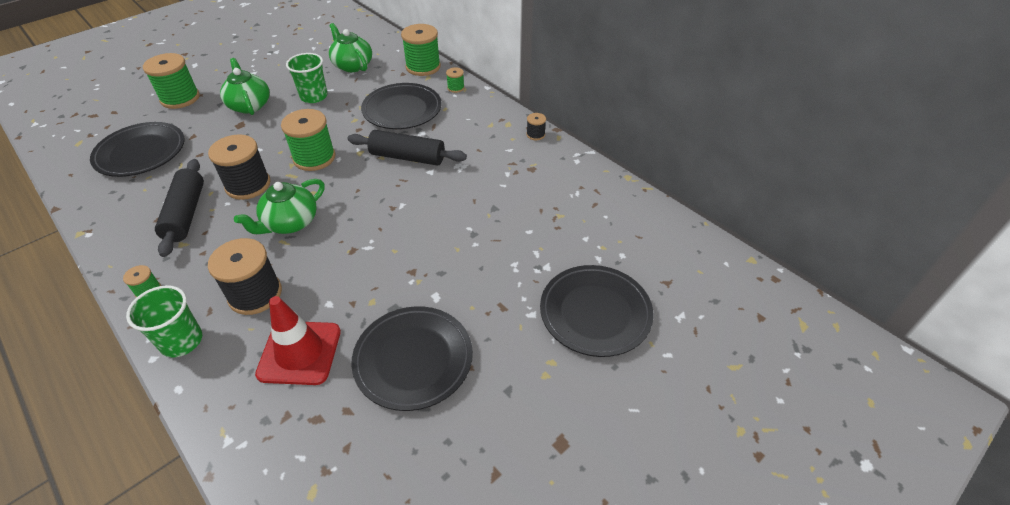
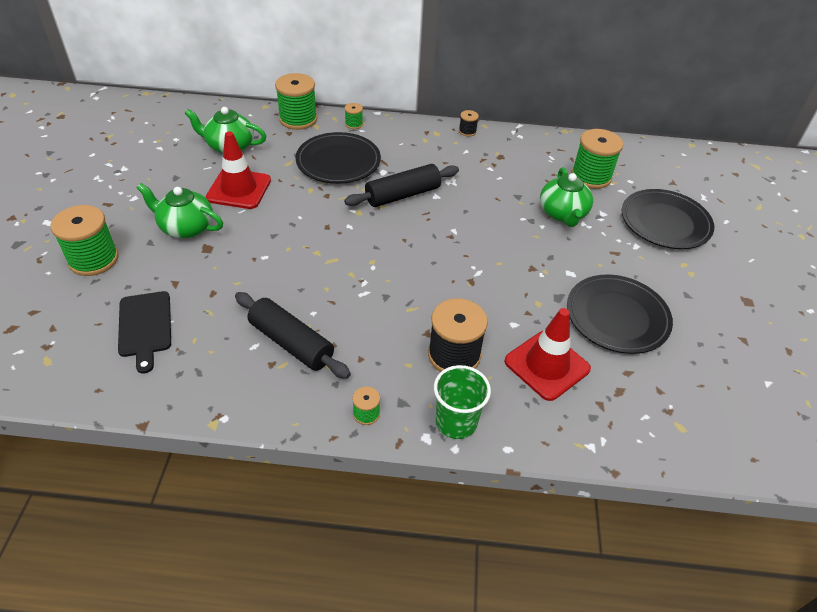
camera: 45 degrees left, 0 degrees up
(141, 153) = (145, 326): black plate -> black cutting board
(248, 185) = (307, 289): black spool -> none
(290, 223) = (393, 293): green teapot -> green teapot (563, 214)
(314, 96) = (239, 189): green cup -> red traffic cone
(314, 158) = (328, 236): green spool -> green spool (591, 176)

